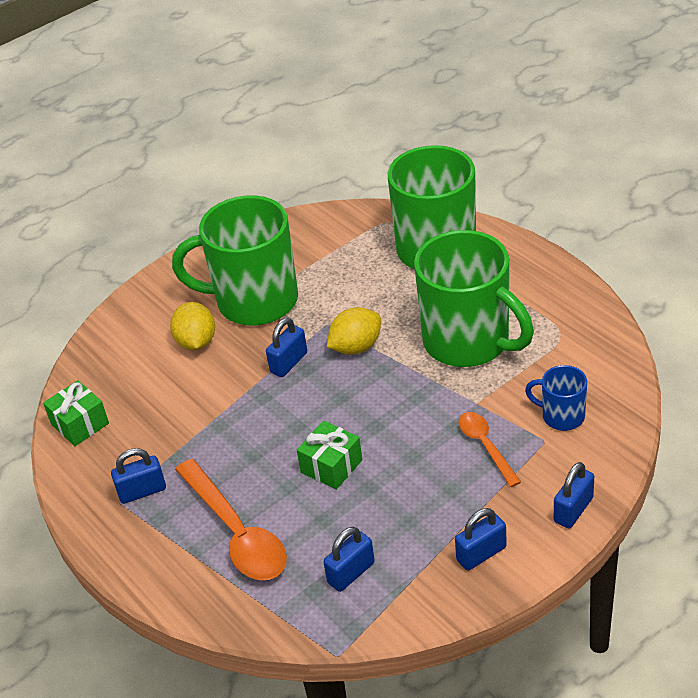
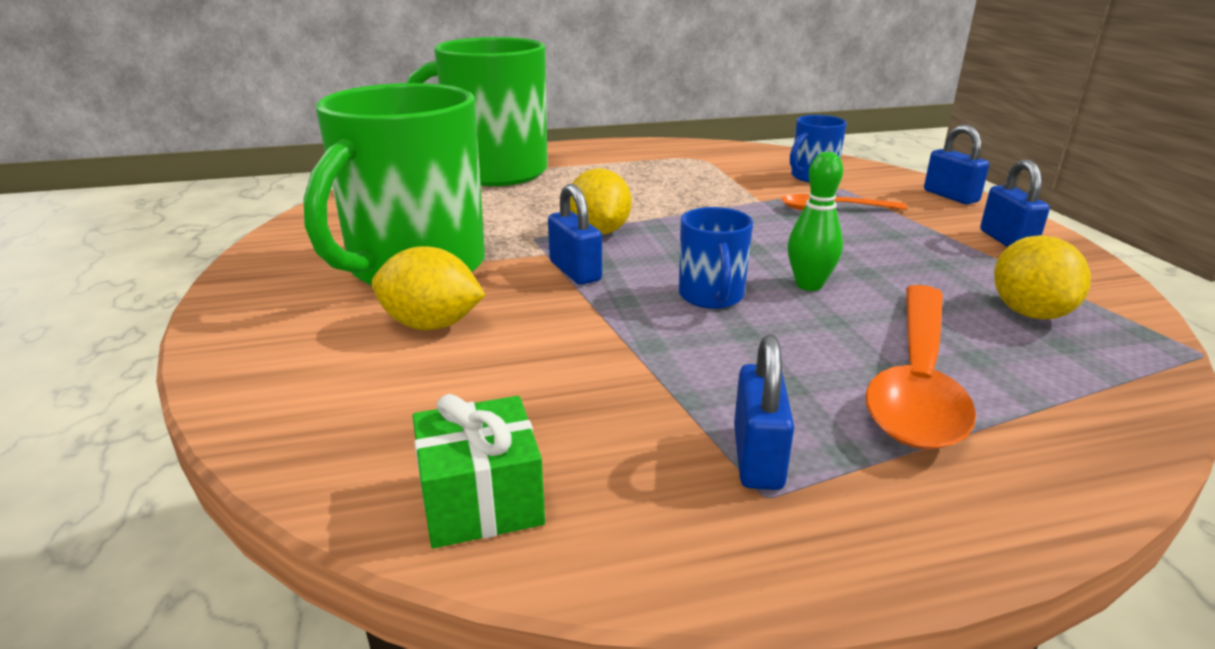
camera: 70 degrees left, 15 degrees down
(236, 532) = (916, 380): orange spoon -> orange spoon turned 120 degrees clockwise
(289, 429) = (711, 296): none -> blue mug
(331, 466) = (809, 285): green gift -> green bowling pin
(351, 573) = (1029, 312): blue padlock -> yellow lemon
(469, 342) = (662, 186): green mug -> none

